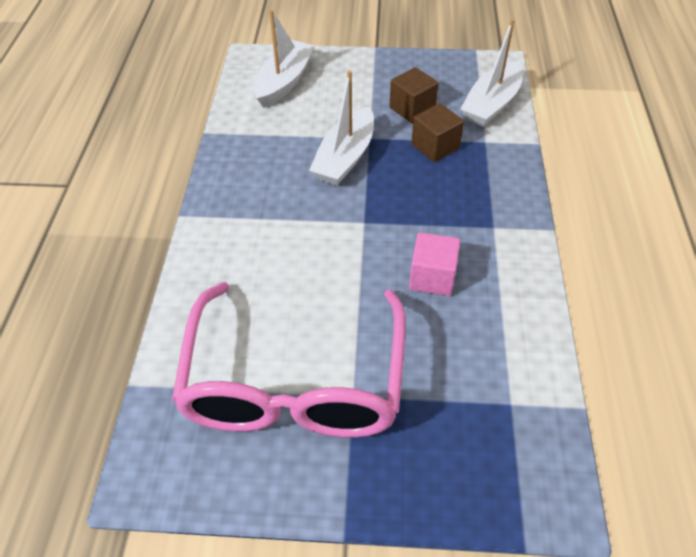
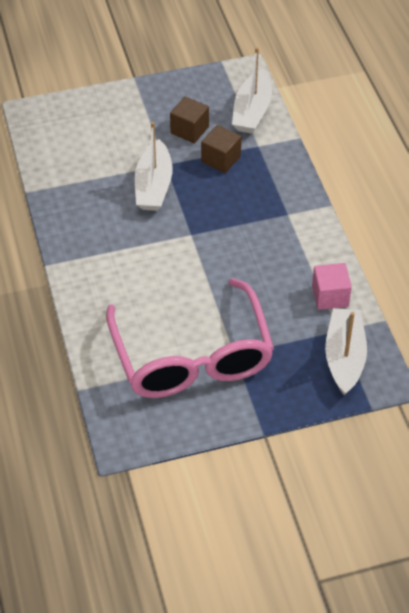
camera: 20 degrees left, 0 degrees up
(284, 82) = (71, 130): white boat -> white boat (344, 357)
(432, 277) = (257, 262): pink cube -> pink cube (330, 296)

